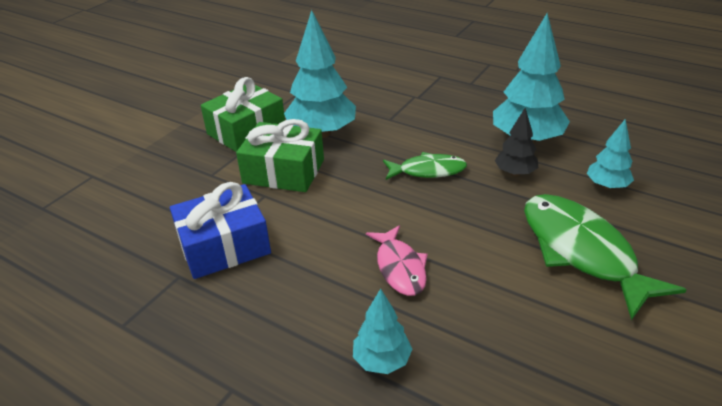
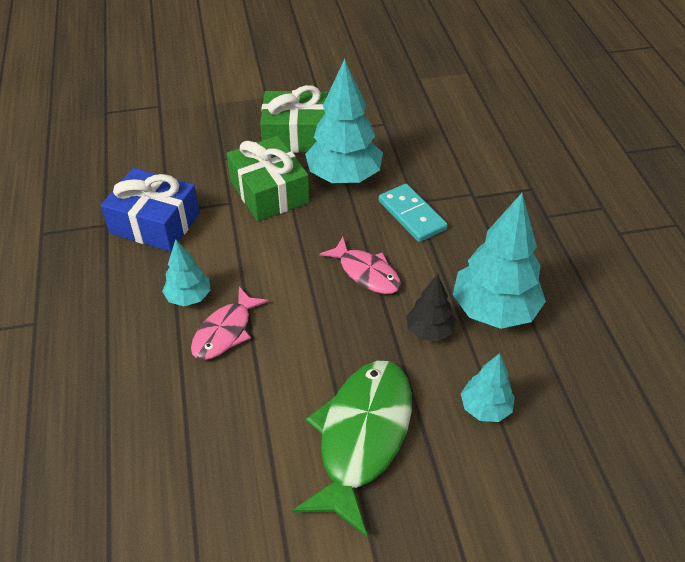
camera: 45 degrees right, 10 degrees up
(382, 360) = (122, 381): turquoise tree -> turquoise tree (189, 297)
(400, 126) = (411, 215): none -> turquoise domino
(428, 171) = (366, 273): green fish -> pink fish

